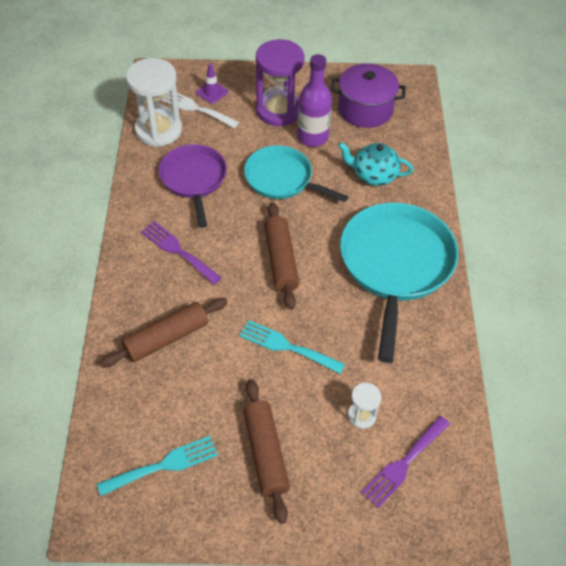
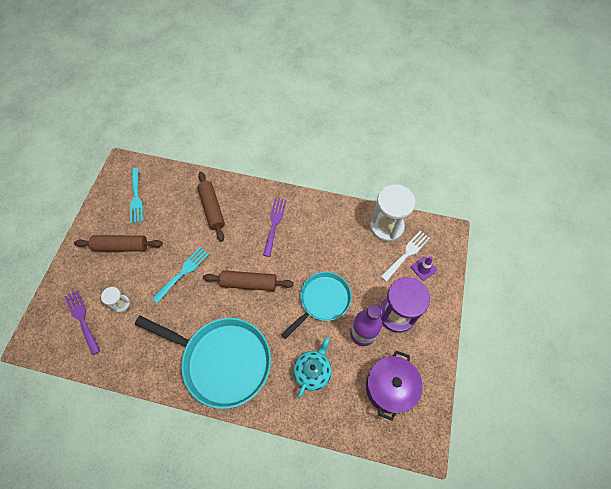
camera: 105 degrees right, 10 degrees up
(177, 250) = (274, 223): purple fork -> purple fork turned 45 degrees counterclockwise
(194, 179) = (334, 242): purple pan -> none

